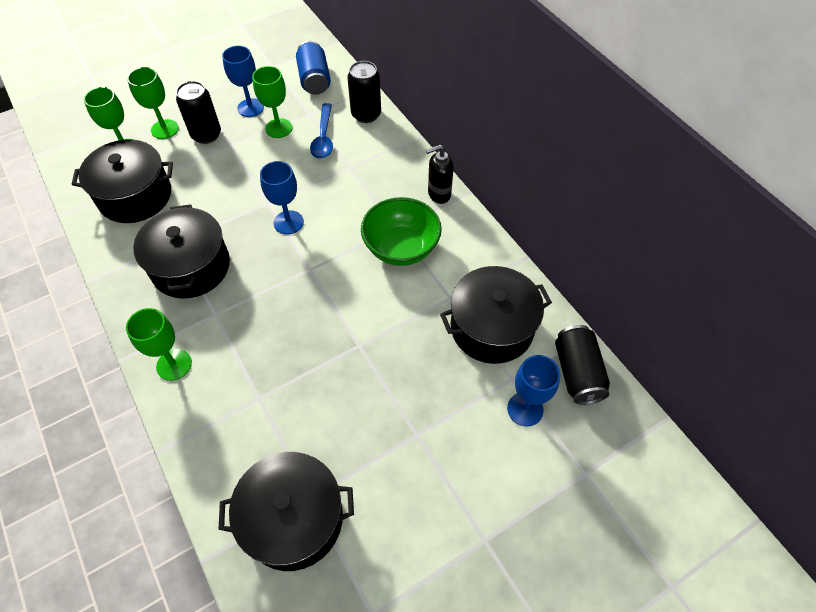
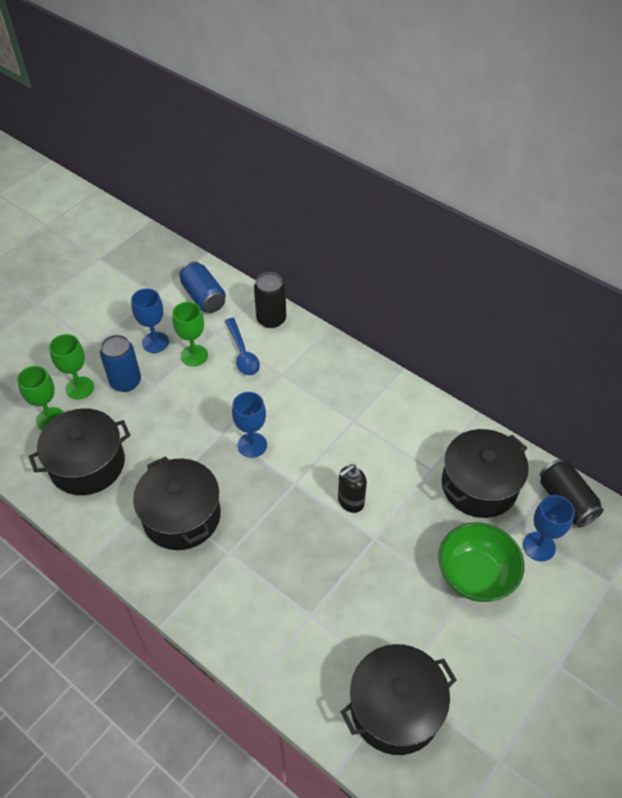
camera: 20 degrees left, 5 degrees down
(174, 365) = (216, 612): green goblet -> none
(206, 135) = (125, 382): black can -> blue can
(401, 248) = (367, 438): green bowl -> green bowl (475, 575)
(439, 194) = (375, 378): black soap dispenser -> black soap dispenser (350, 502)

